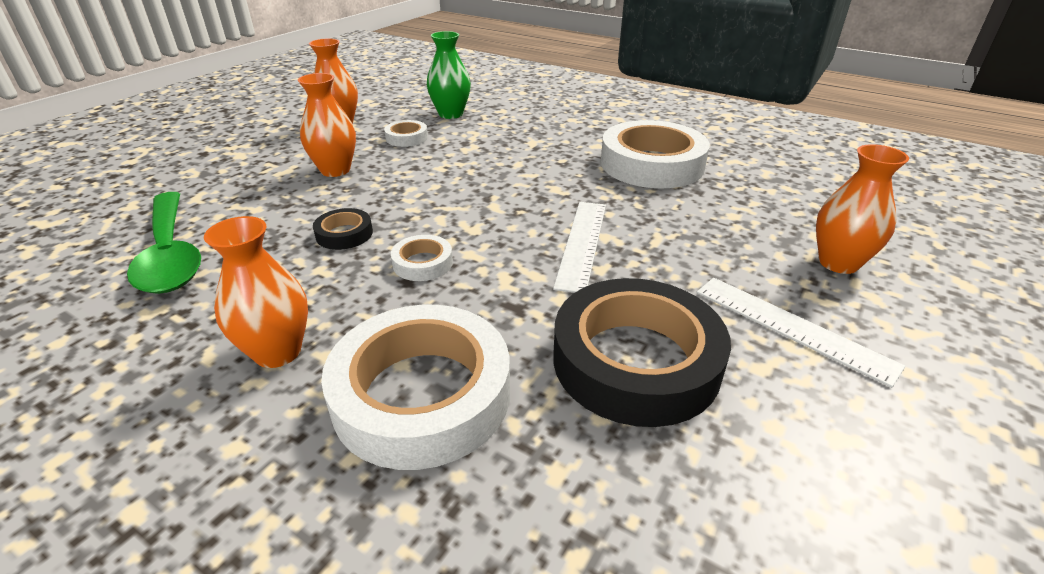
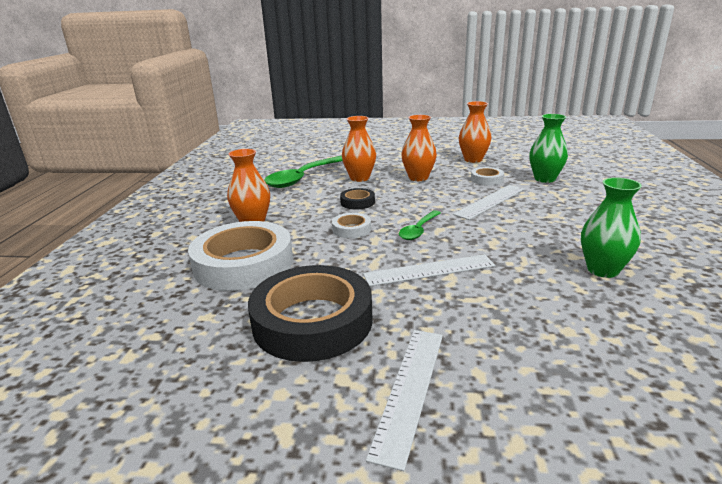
camera: 65 degrees right, 10 degrees down
(464, 156) = (490, 201): none -> white ruler
(482, 218) = (418, 230): none -> green spoon
(652, 164) = (602, 270): white tape -> green vase
(838, 263) = (557, 412): orange vase -> orange vase (359, 178)

